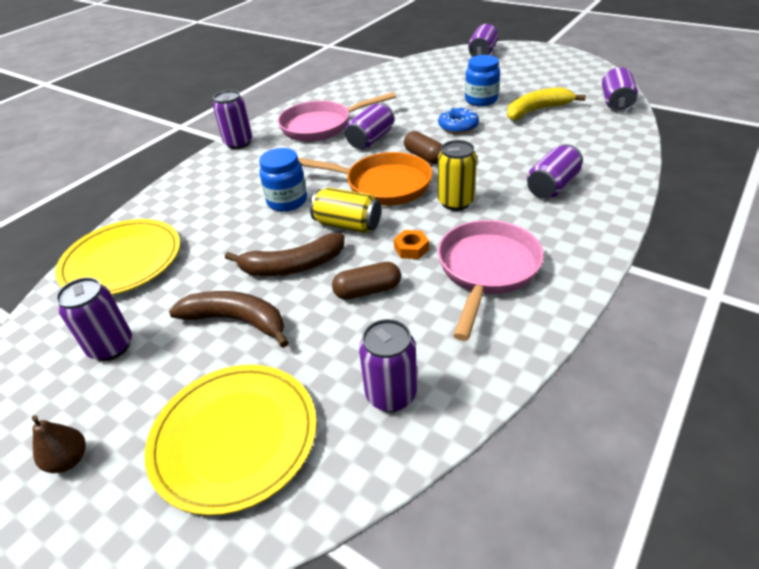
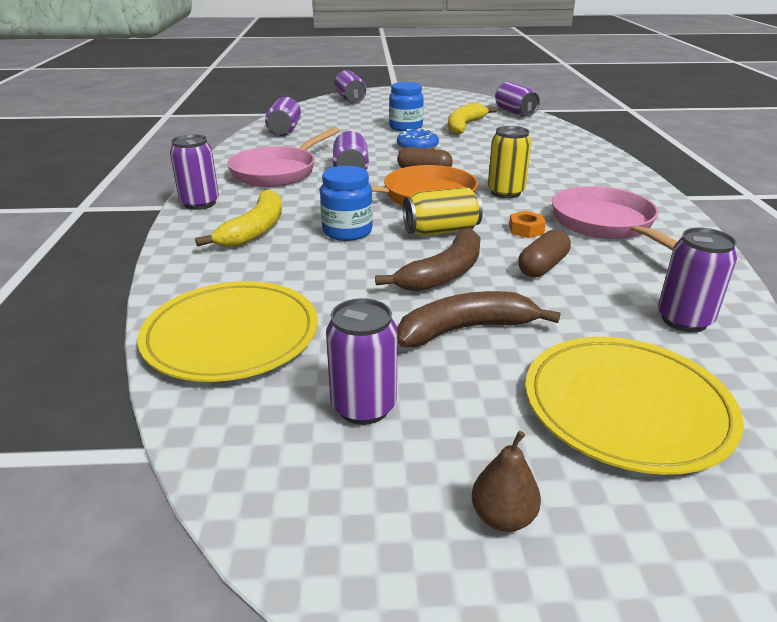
camera: 40 degrees left, 10 degrees down
(238, 178) = (255, 229): none -> yellow banana
(552, 186) = (559, 166): purple can -> purple can (285, 130)

